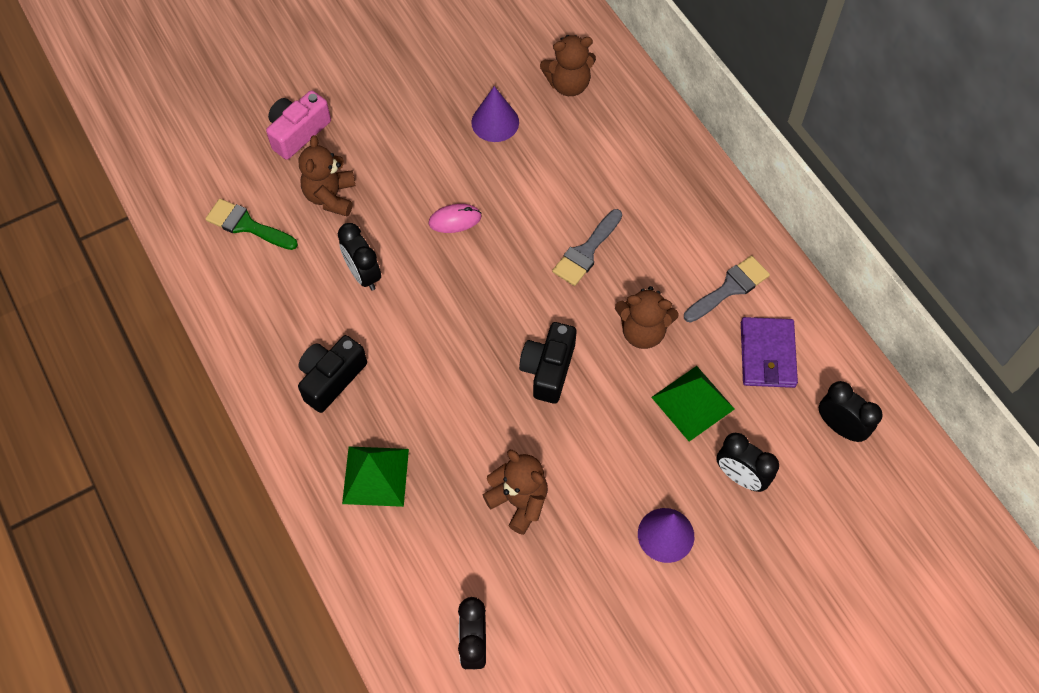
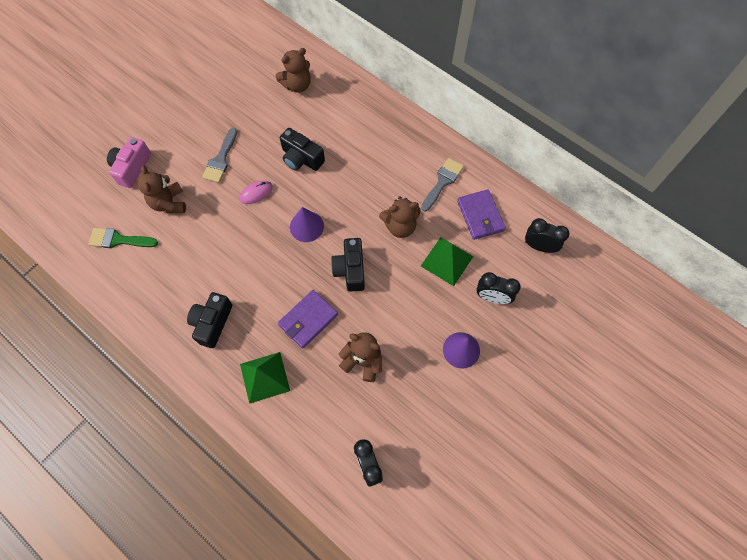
camera: 20 degrees left, 5 degrees up
(363, 274) = (209, 247): black clock -> none
(463, 418) = (308, 320): none -> purple wallet
(495, 122) = (259, 122): purple cone -> purple cone (306, 226)
(536, 191) = (301, 158): none -> black camera
(586, 252) = (347, 187): grey brush -> grey brush (221, 159)

